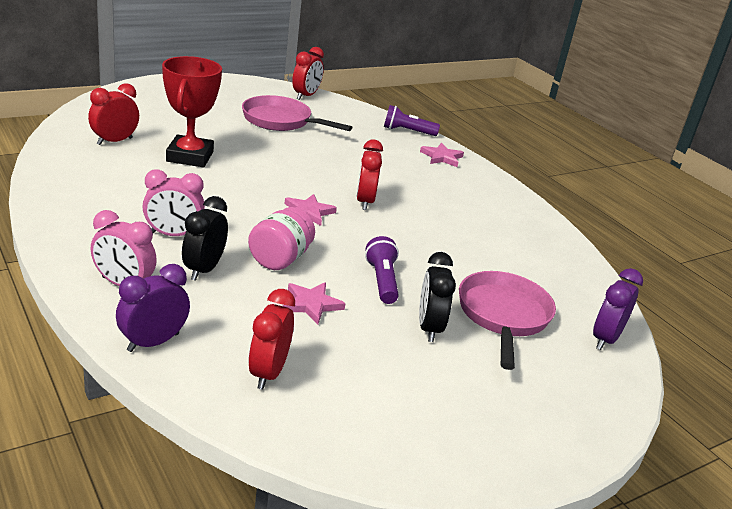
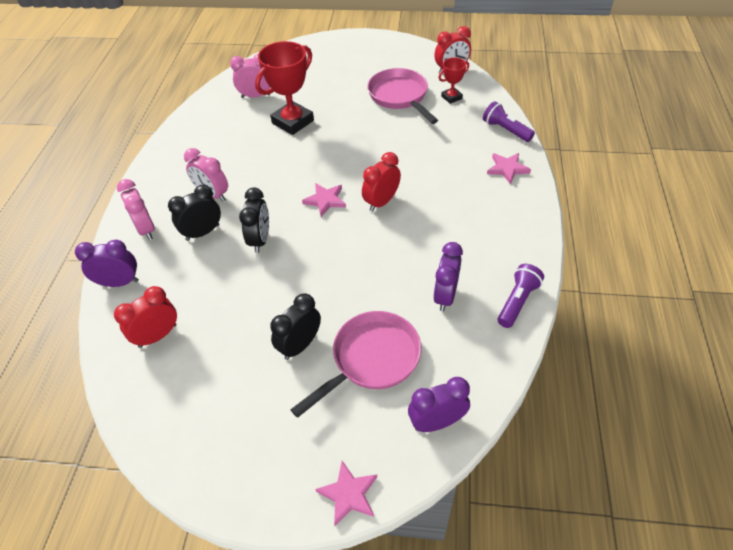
camera: 45 degrees right, 20 degrees up
(114, 141) = (256, 96): red clock -> pink clock
(280, 259) = (260, 240): pink jar -> black clock
(311, 304) = (240, 289): pink star -> pink star (349, 494)
(331, 115) = (451, 97): none -> red trophy
(382, 281) = (312, 287): purple flashlight -> purple flashlight (517, 301)
(504, 254) = (445, 296): none -> purple clock

